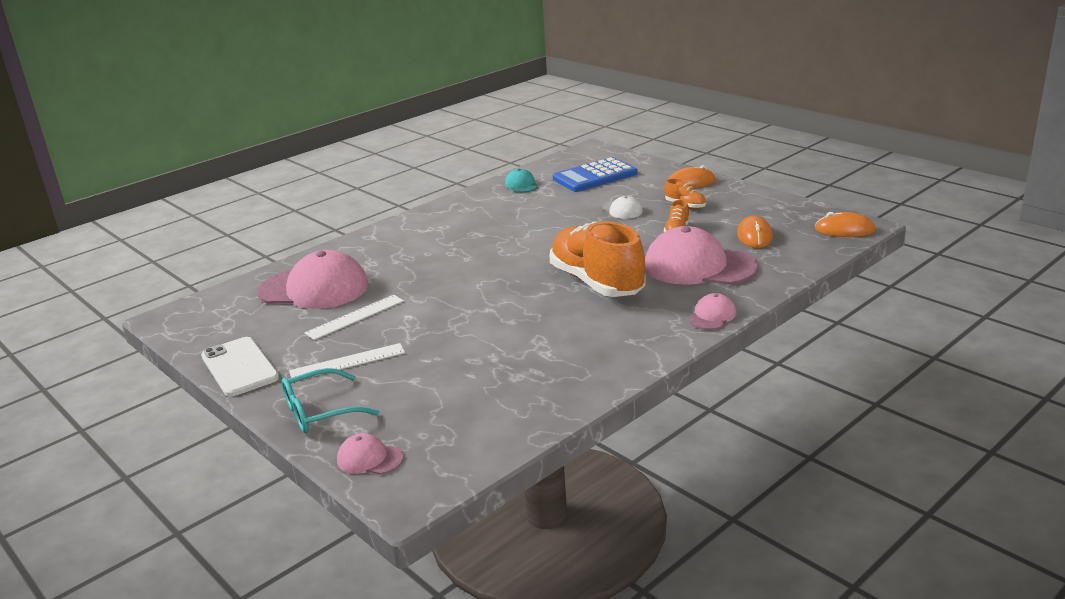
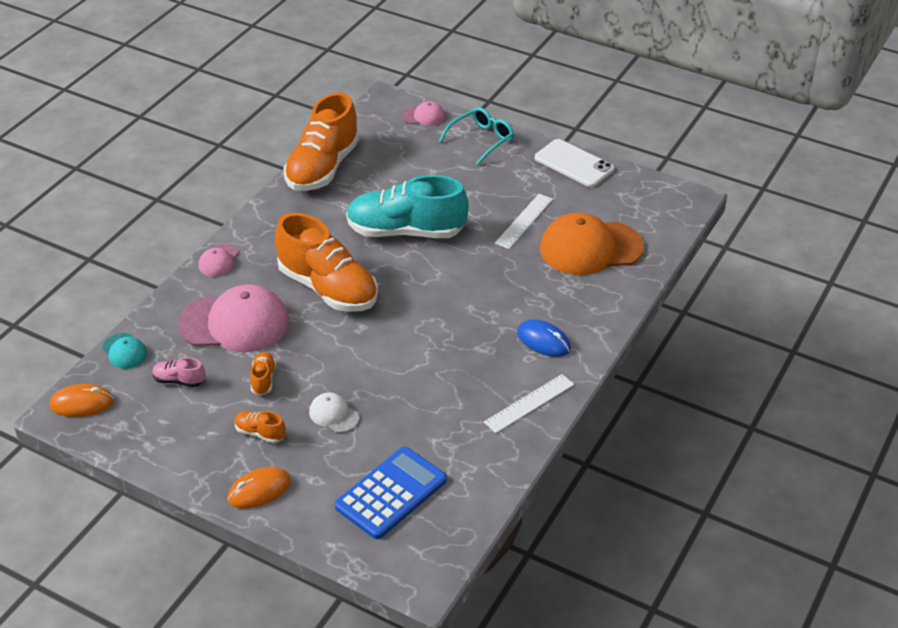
camera: 160 degrees right, 15 degrees up
(314, 289) = (590, 248): pink cap -> orange cap
(347, 362) = (494, 178): white ruler -> white ruler (529, 403)
(422, 234) = (543, 341): none -> blue mouse
(489, 321) = (406, 231): none -> turquoise shoe
(521, 185) = (482, 459): turquoise cap -> turquoise cap (124, 351)
(555, 402) = (323, 168): none -> orange shoe
(754, 236) = (179, 380): orange mouse -> pink shoe

